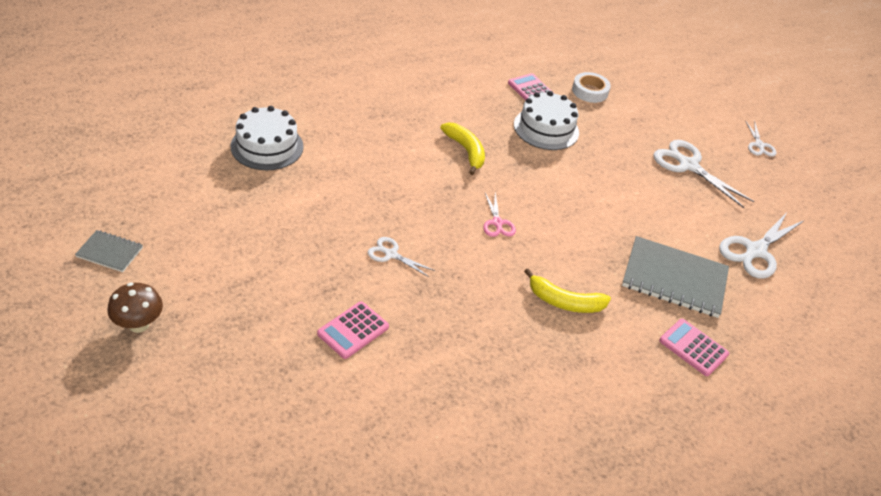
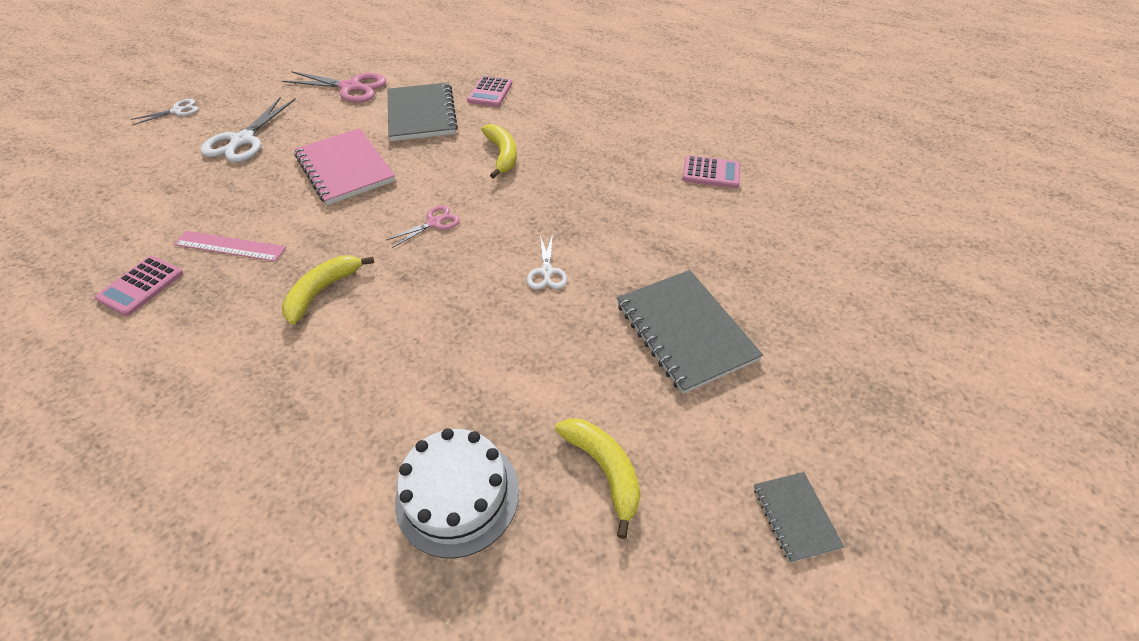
camera: 115 degrees left, 5 degrees up
(139, 324) = (831, 402): brown mushroom -> none
(220, 199) = (604, 470): none -> yellow banana
(267, 292) = (685, 331): none -> grey notebook
(353, 330) = (660, 251): pink calculator -> pink calculator (711, 173)
(546, 128) = (230, 246): white cake -> pink ruler
(590, 91) = (118, 239): white tape -> none
(608, 204) = (345, 168): none -> pink notebook
(755, 251) = (351, 88): white scissors -> pink scissors

